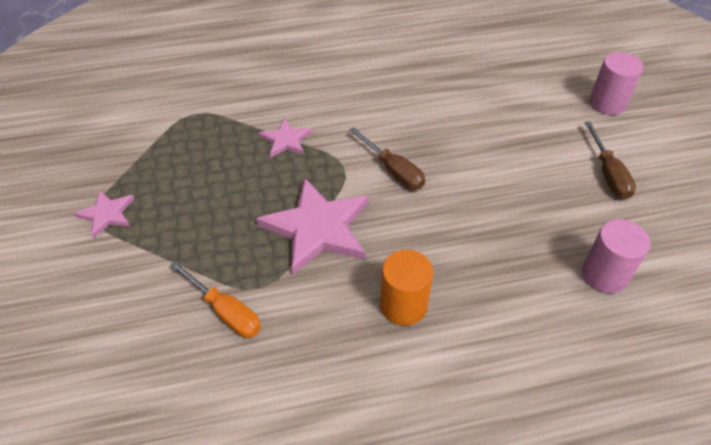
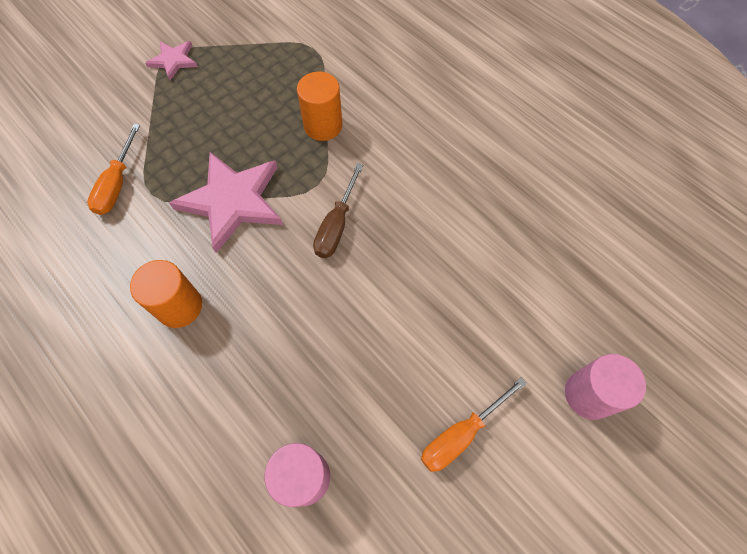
camera: 60 degrees right, 15 degrees up
(286, 140) = (323, 125): pink star -> orange cylinder
(608, 174) = (461, 434): brown screwdriver -> orange screwdriver

